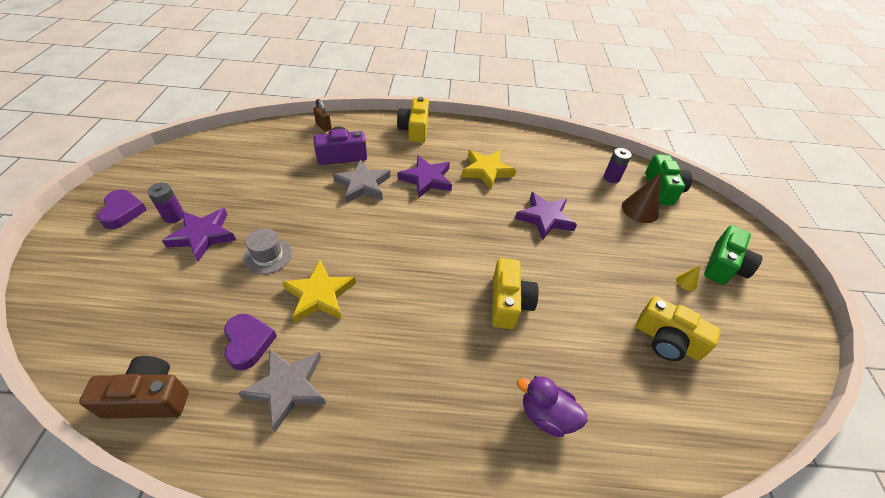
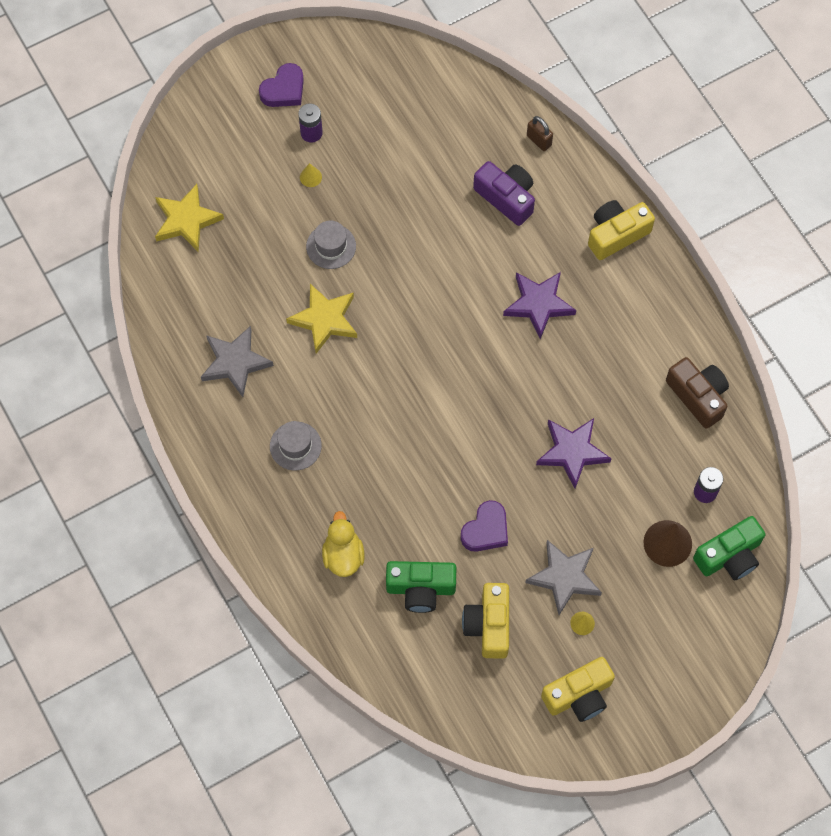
camera: 60 degrees right, 20 degrees up
(149, 398) = (166, 282): brown camera -> brown camera (698, 396)
(203, 236) = (310, 177): purple star -> yellow cone
(248, 343) = (247, 306): purple heart -> purple heart (486, 530)
(323, 126) = (539, 140): brown padlock -> brown padlock turned 60 degrees counterclockwise
(362, 185) = (479, 251): grey star -> grey star (564, 577)
(410, 388) = (295, 446): none -> grey hat
(486, 171) = (604, 354): yellow star -> yellow star (186, 220)
(508, 303) = (431, 474): yellow camera -> yellow camera (579, 695)
(546, 415) = (343, 555): purple duck -> yellow duck
(724, 266) = (637, 655): green camera -> green camera (421, 588)

